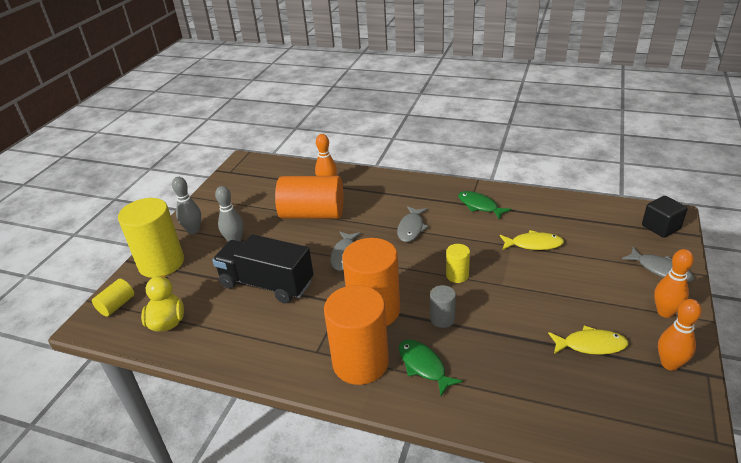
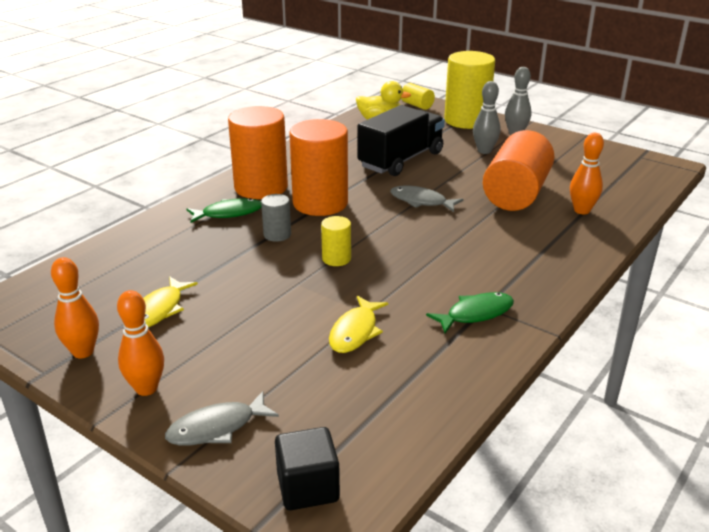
camera: 105 degrees right, 5 degrees down
(411, 228) = (449, 249): grey fish -> none

